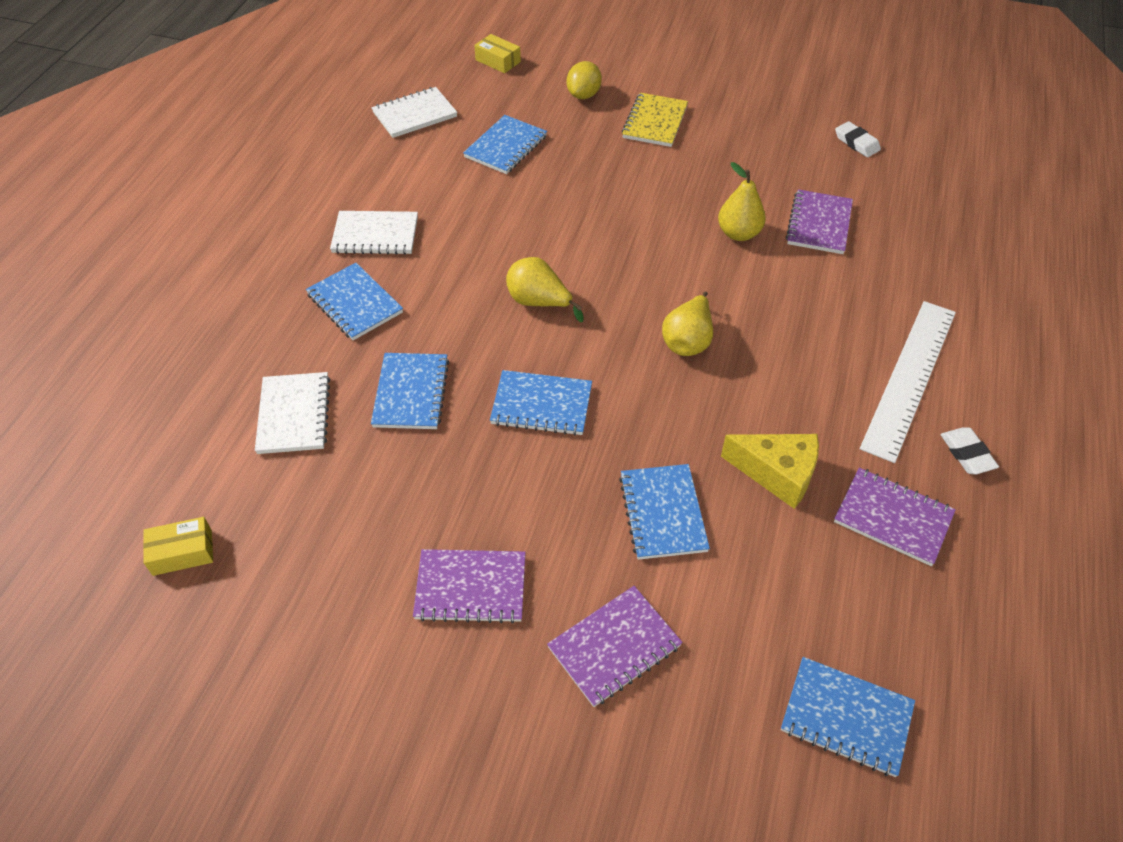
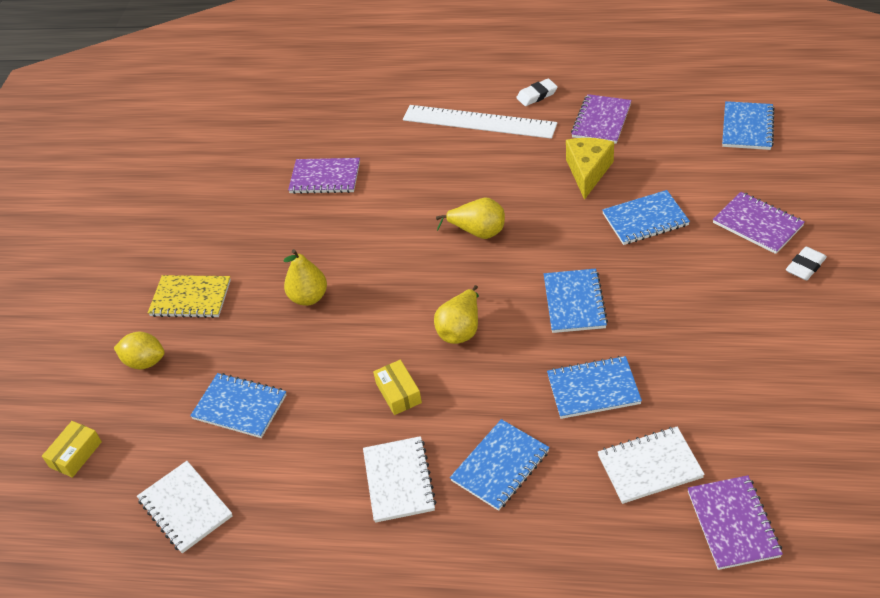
camera: 95 degrees left, 5 degrees down
(182, 552) = (820, 493): yellow box -> yellow box (398, 393)
(471, 587) = (753, 303): purple notebook -> purple notebook (733, 524)
(738, 233) = (345, 221): yellow pear -> yellow pear (309, 297)
(856, 143) = (214, 167): white eraser -> white eraser (805, 266)

